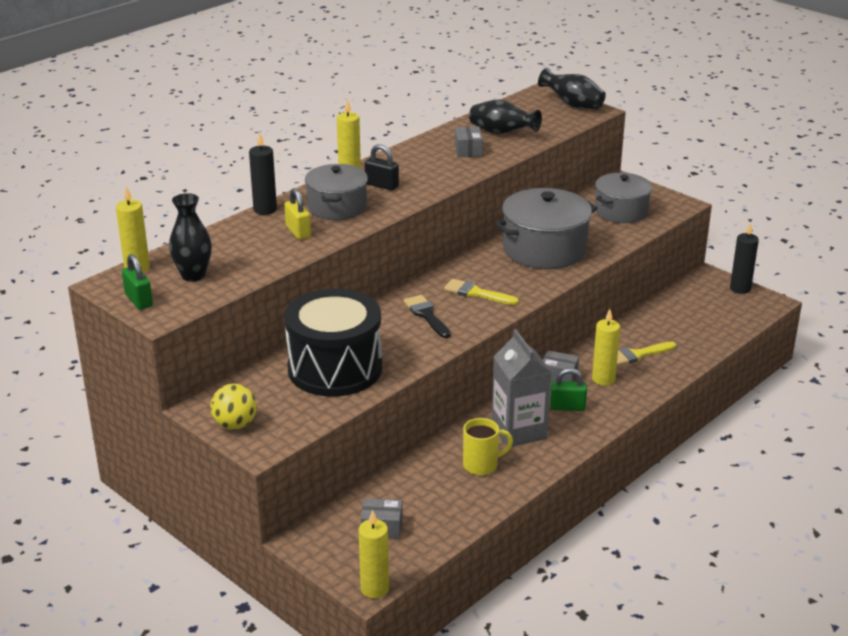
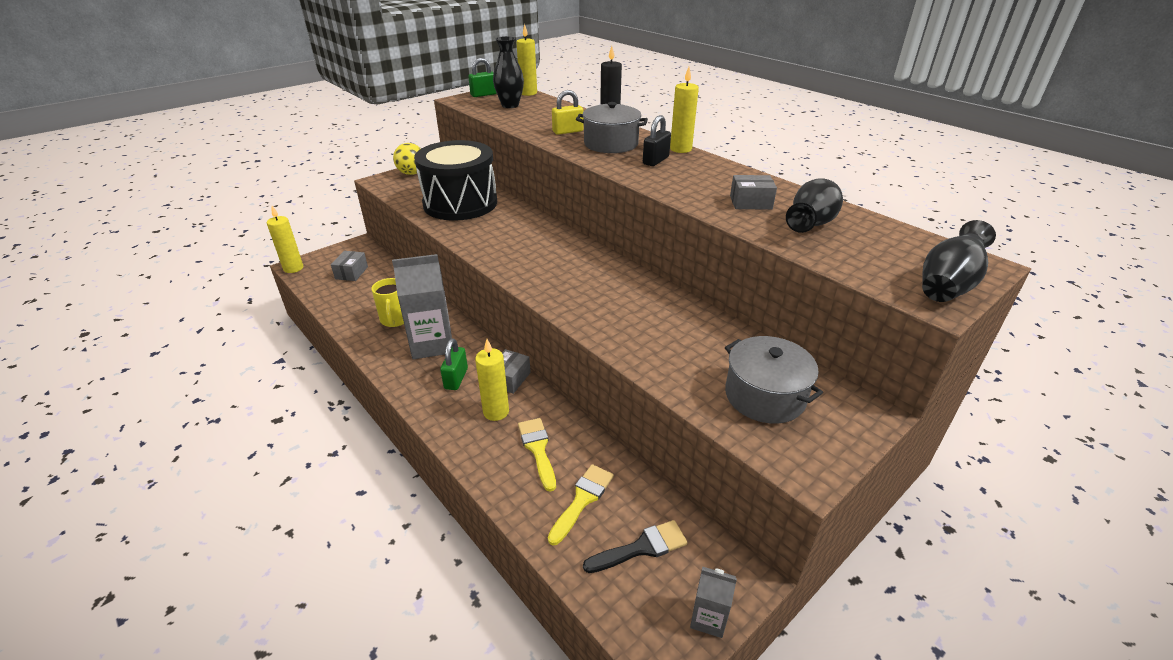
camera: 95 degrees right, 5 degrees up
(426, 315) = (526, 241): black brush -> black brush (641, 548)
(476, 293) = (559, 268): yellow brush -> yellow brush (582, 500)
(544, 249) = (649, 317): grey pot -> none
(740, 289) = (708, 618): black candle -> grey carton

